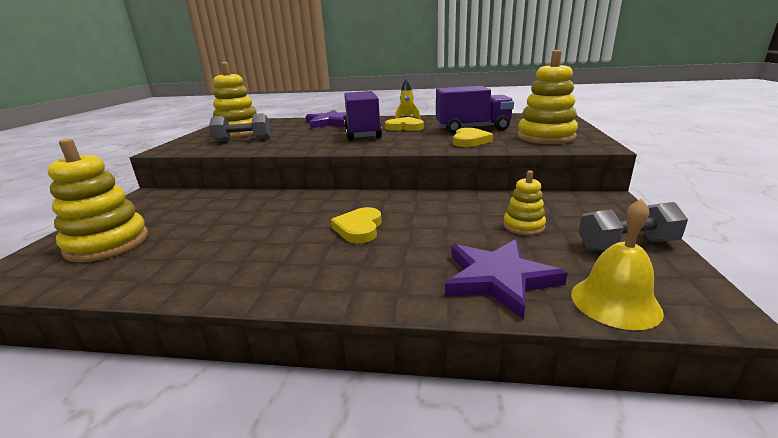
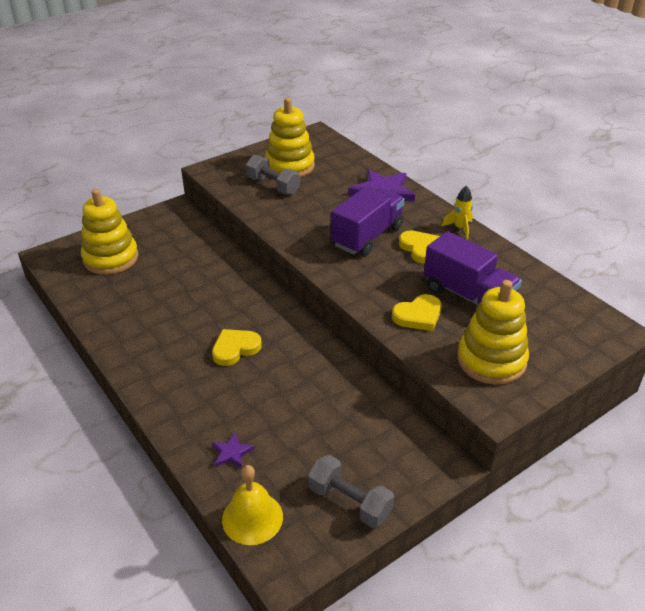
camera: 45 degrees right, 15 degrees up
(498, 279) = (232, 453): purple star -> purple star, size x0.48
(523, 226) = (326, 432): yellow stacking toy -> none

